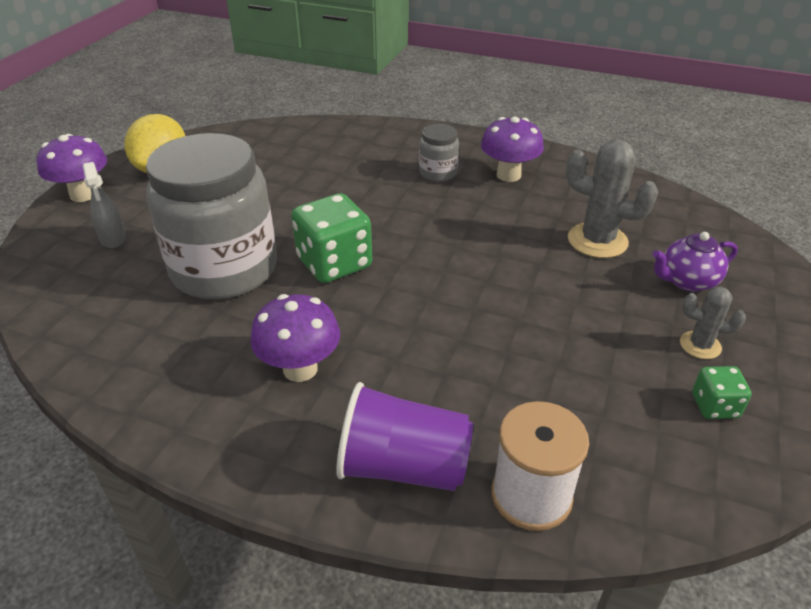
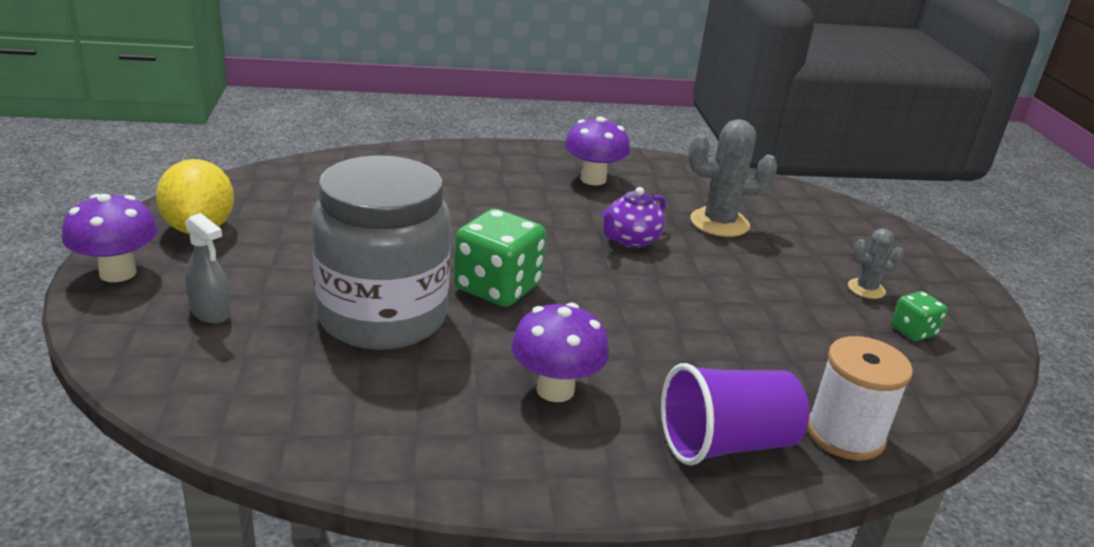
camera: 30 degrees left, 10 degrees down
(438, 173) = (524, 187): grey jar -> none
(687, 281) = (815, 242): purple teapot -> purple teapot (630, 240)

